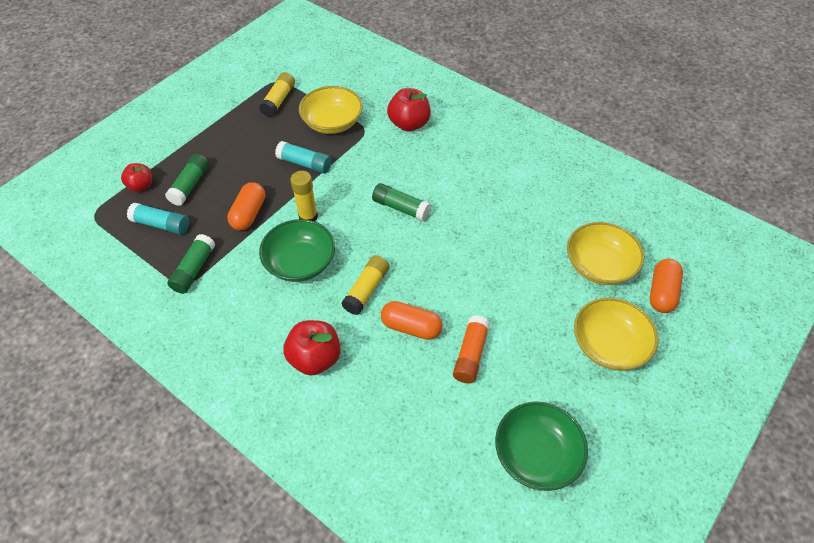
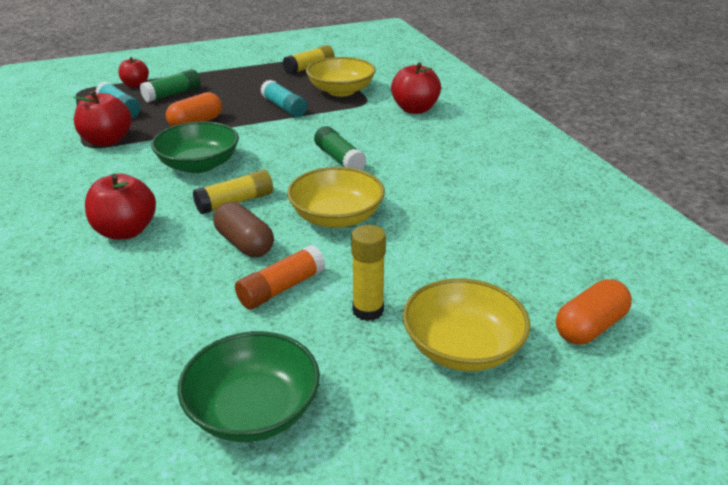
camera: 30 degrees right, 20 degrees down
(194, 269) = (107, 141): green glue stick -> red apple
(308, 217) = (244, 139): yellow glue stick -> yellow glue stick (368, 310)
(411, 327) = (245, 244): orange capsule -> brown capsule
(599, 265) = (523, 272): yellow bowl -> yellow bowl (336, 217)

